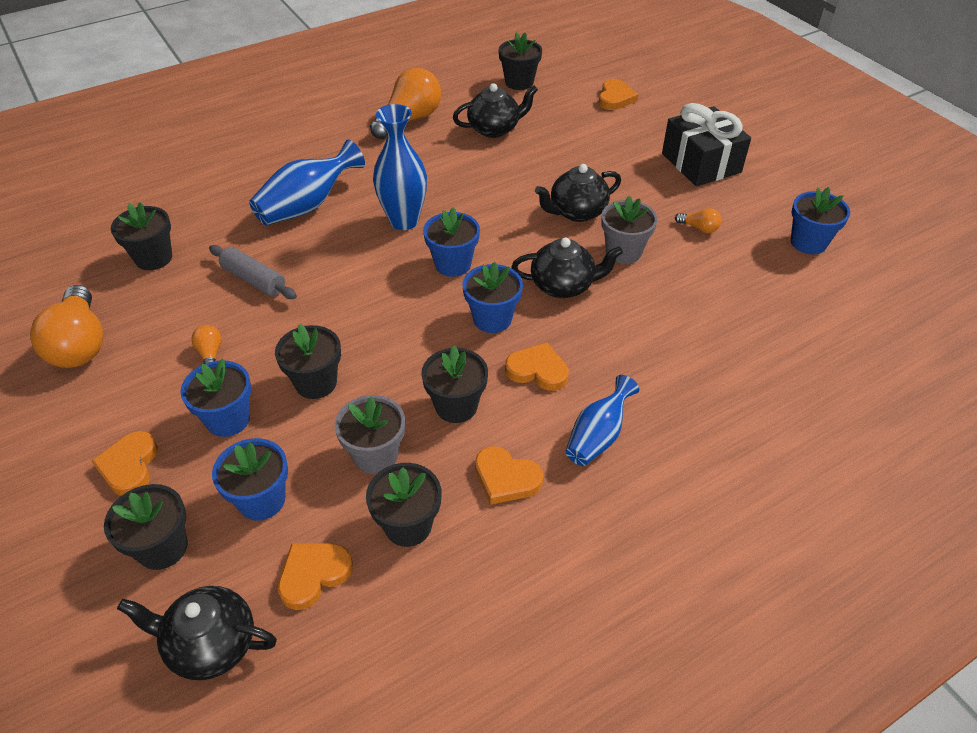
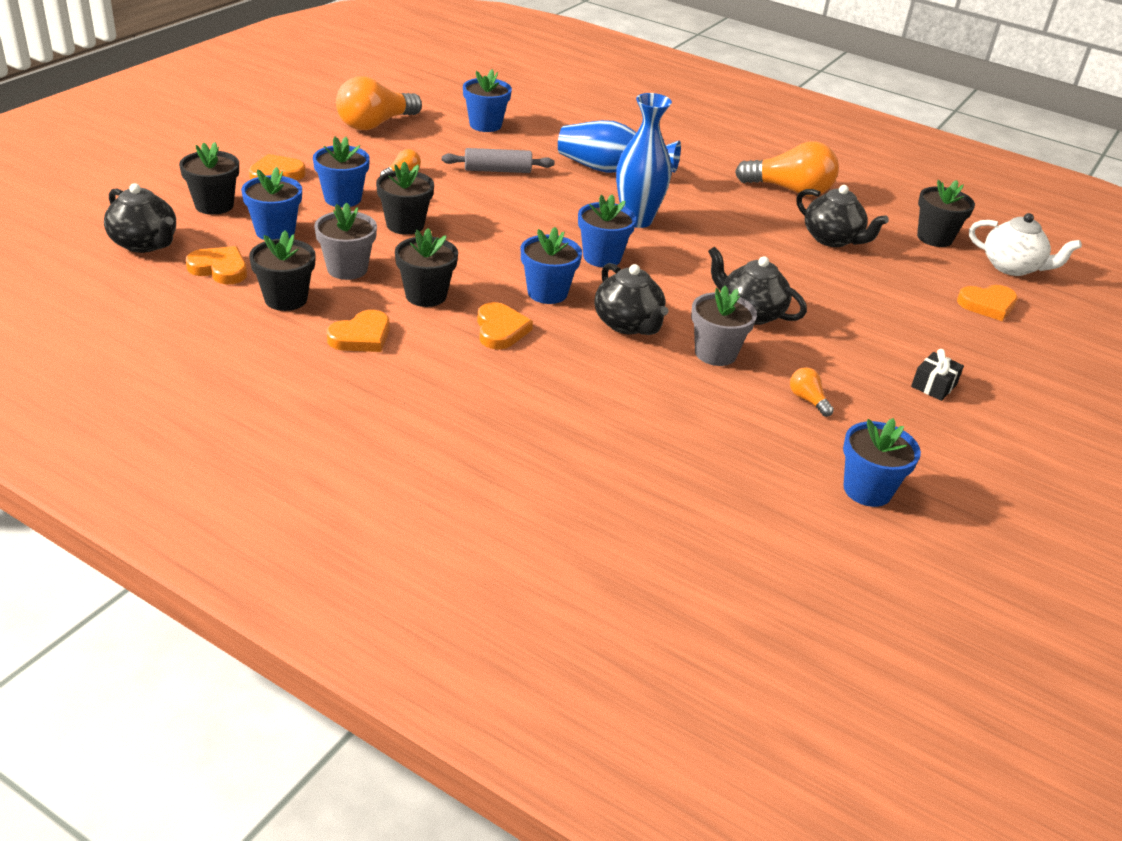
camera: 60 degrees right, 10 degrees down
(153, 258) = (485, 125): black flower pot -> blue flower pot
(211, 644) = (145, 244): black teapot -> black teapot turned 150 degrees clockwise
(254, 280) = (497, 170): grey rolling pin -> grey rolling pin turned 75 degrees clockwise
(506, 478) = (361, 336): orange heart -> orange heart turned 135 degrees counterclockwise
(574, 67) = (1012, 267): none -> white teapot
(598, 436) = (442, 378): blue vase -> none
(699, 228) = (807, 400): orange light bulb -> orange light bulb turned 150 degrees clockwise
(701, 163) = (934, 386): black gift -> black gift, size x0.45

